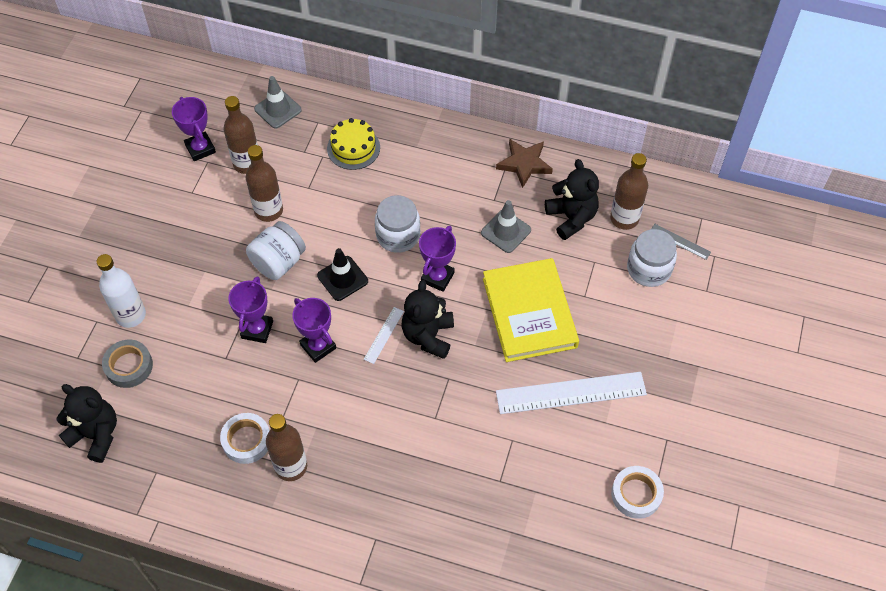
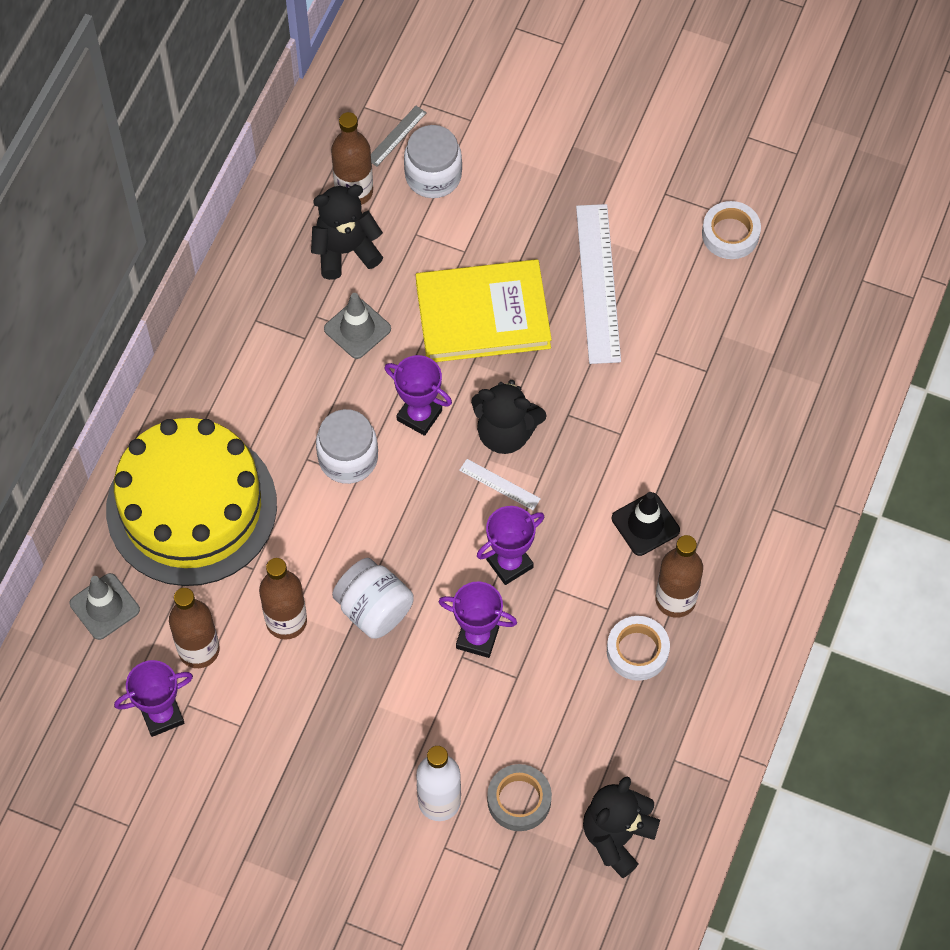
camera: 85 degrees left, 5 degrees up
(342, 278) = (408, 530): black traffic cone -> black traffic cone (645, 524)
(353, 148) = (191, 507): yellow cake -> yellow cake, size x2.23
(524, 164) = (251, 295): brown star -> none

